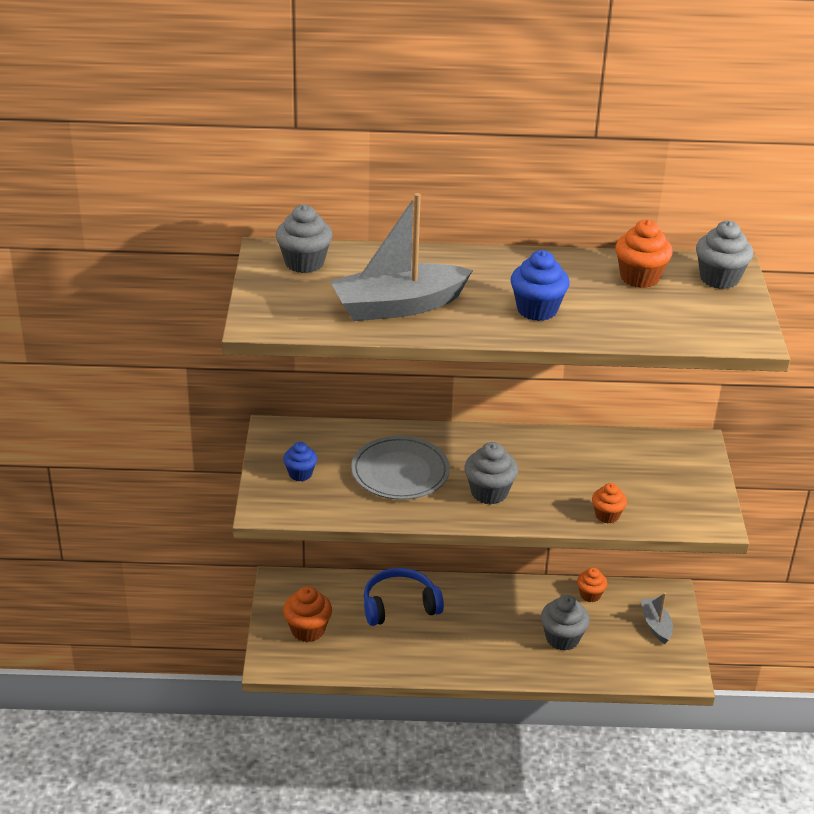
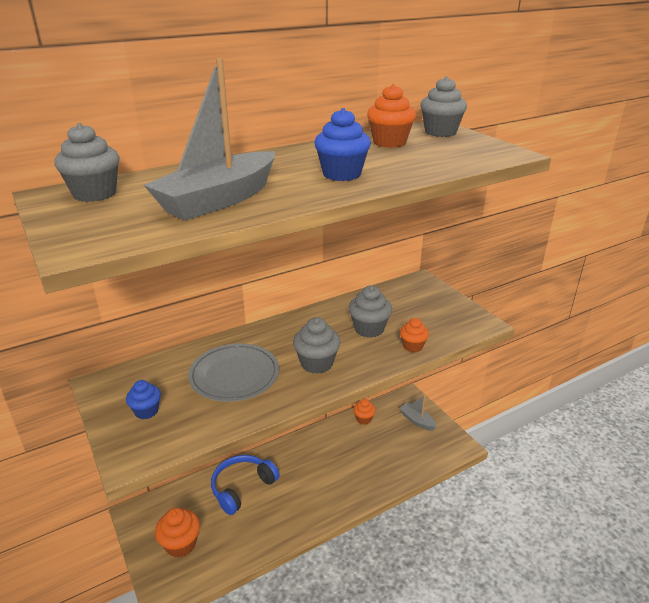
camera: 30 degrees left, 5 degrees down
(562, 638) = (369, 457): grey cupcake -> grey cupcake (369, 329)

